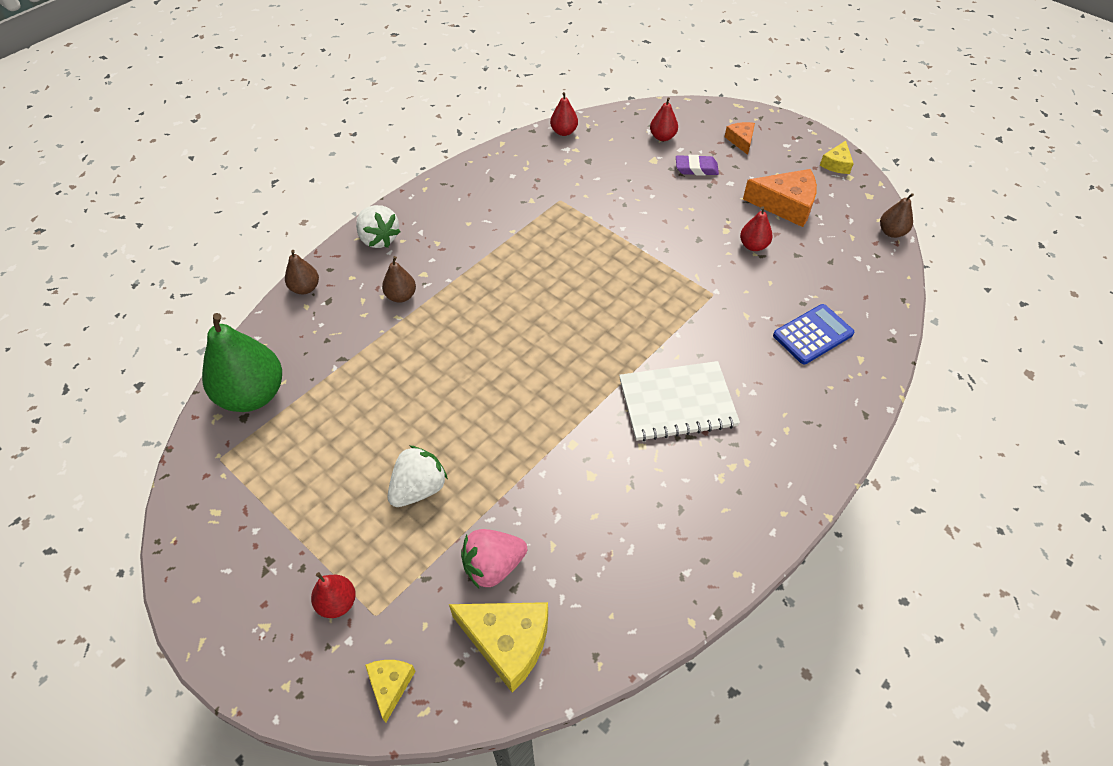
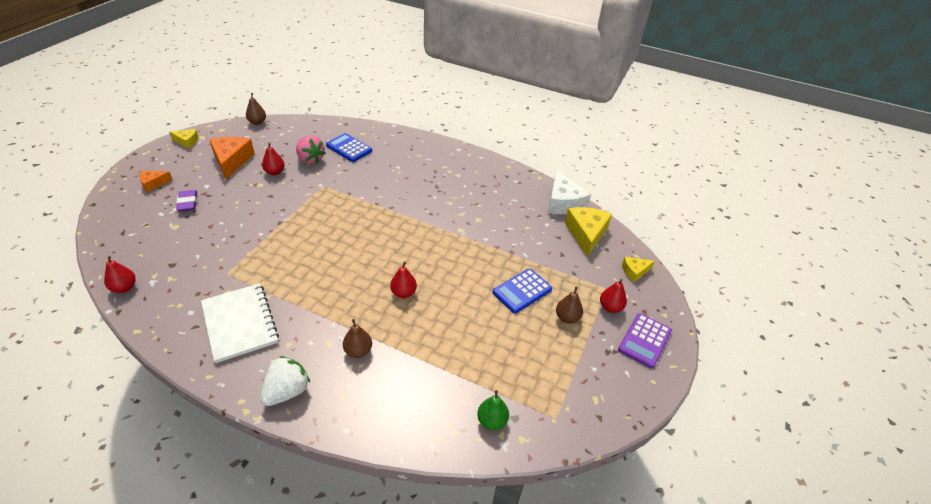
camera: 110 degrees left, 10 degrees down
(253, 395) = (492, 421): green pear -> green pear, size x0.49
(259, 623) = (644, 340): none -> purple calculator
(305, 288) = (363, 430): brown pear -> brown pear (567, 318)
(419, 488) = (522, 291): white strawberry -> blue calculator
(493, 566) = (551, 247): pink strawberry -> pink strawberry (310, 159)
(604, 637) = (563, 202): none -> white cheese
(662, 137) = (142, 224): red pear -> red pear (403, 293)
(677, 403) = (415, 192): white notebook -> white notebook (240, 323)

